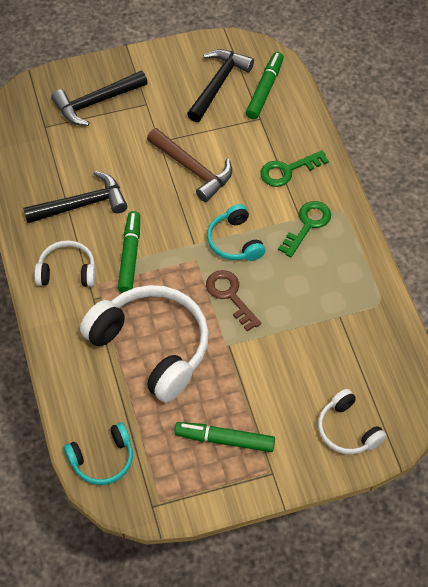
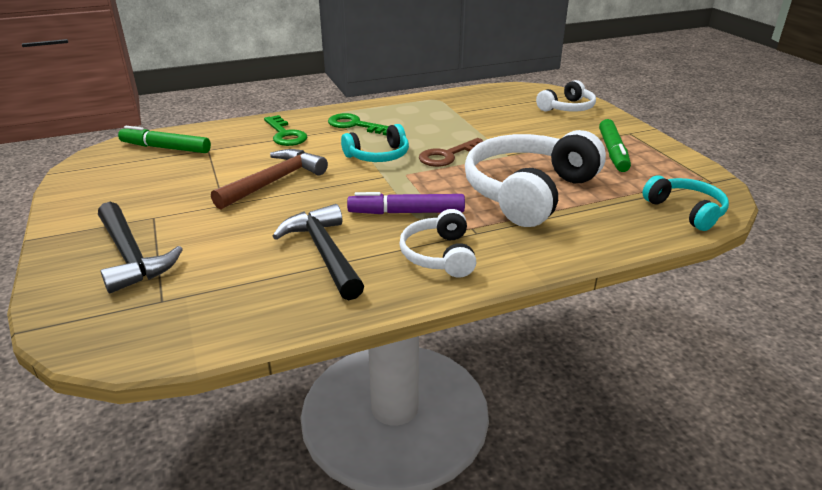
camera: 95 degrees left, 25 degrees down
(130, 256) = (406, 212): green marker -> purple marker
(218, 84) = (143, 173): black hammer -> none

